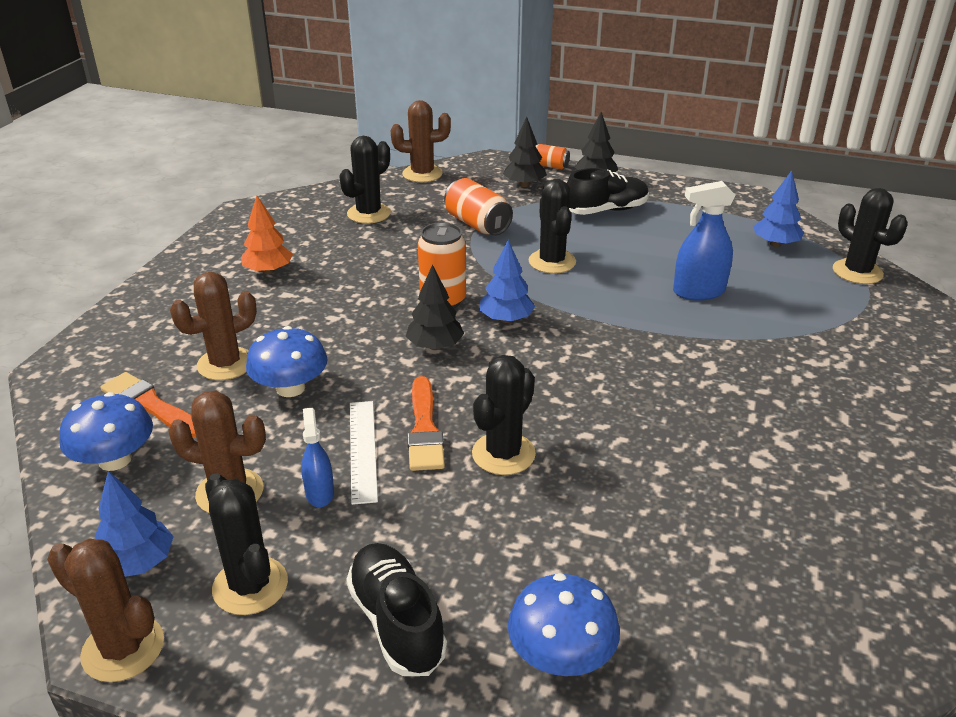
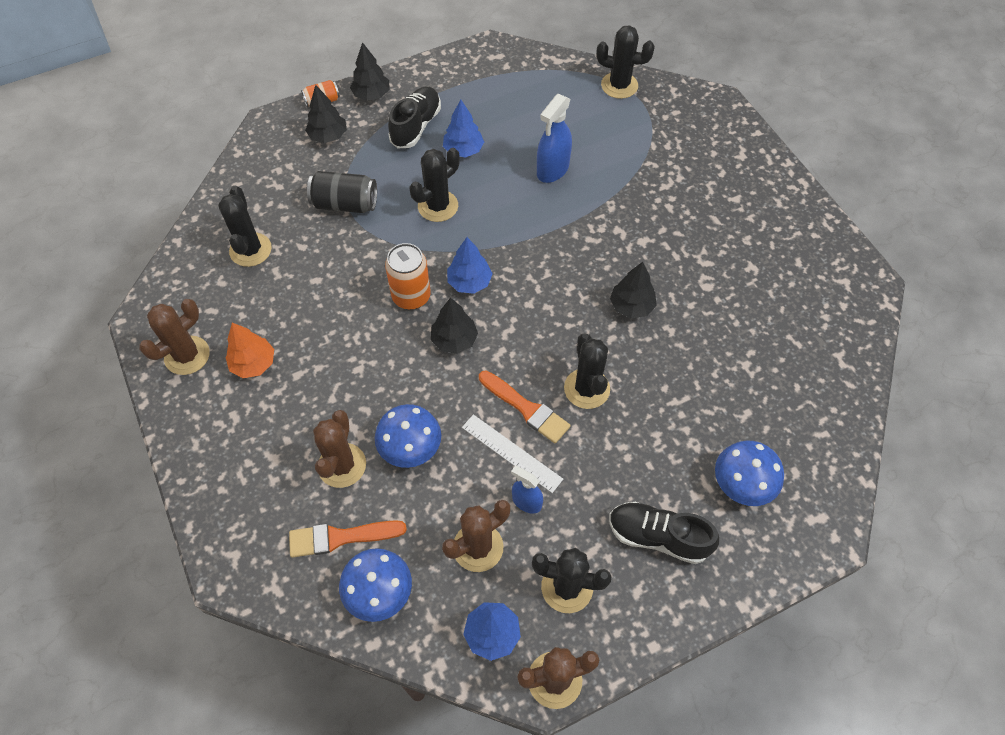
camera: 45 degrees left, 25 degrees up
(422, 174) = (235, 176): brown cactus -> brown cactus (187, 355)
(477, 224) = (345, 204): orange can -> black can
(552, 262) = (438, 206): black cactus -> black cactus turned 75 degrees counterclockwise
(643, 424) = (631, 306): none -> black tree
(775, 244) = (552, 89): blue tree -> blue tree (463, 150)

